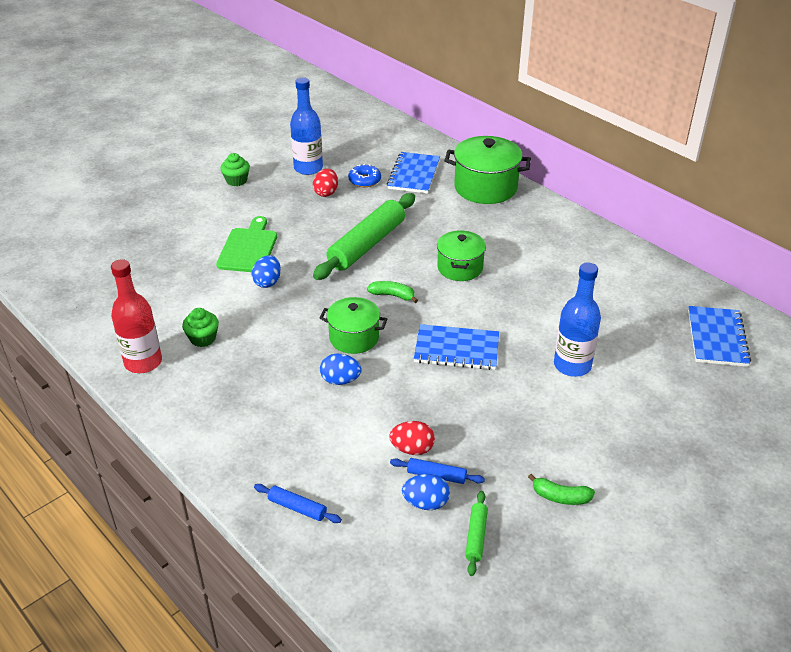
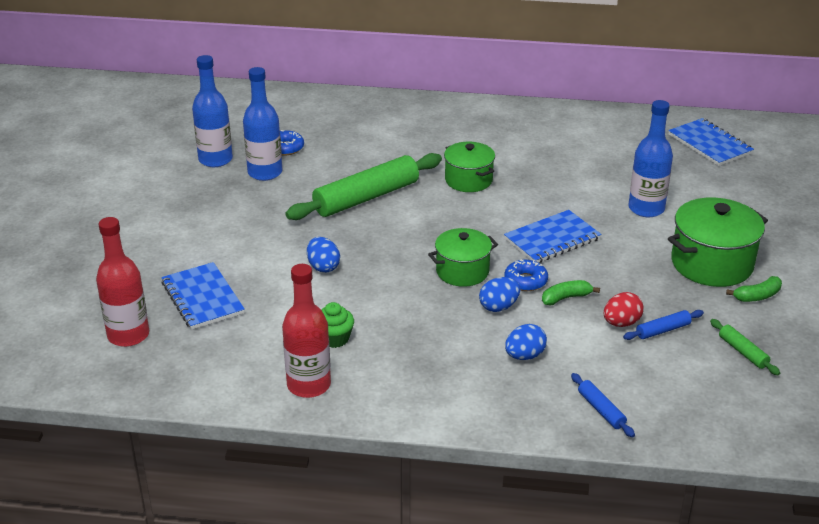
camera: 40 degrees left, 5 degrees down
(96, 266) = (128, 335): none -> red bottle
(236, 180) = (159, 199): green cupcake -> none
(248, 248) = (262, 249): green cutting board -> none
(297, 508) = (601, 410): blue rolling pin -> blue rolling pin turned 75 degrees clockwise
(326, 193) = (265, 173): red egg -> blue bottle
(367, 245) = (366, 198): green rolling pin -> green rolling pin turned 60 degrees clockwise
(388, 371) = (525, 281): none -> blue donut
(392, 295) = (446, 225): green banana -> green banana (566, 298)
(413, 174) = (323, 125): blue notebook -> blue notebook (202, 298)
(426, 503) = (682, 352): blue egg -> blue egg (524, 356)
(485, 187) = (400, 111): green pot -> green pot (711, 264)

